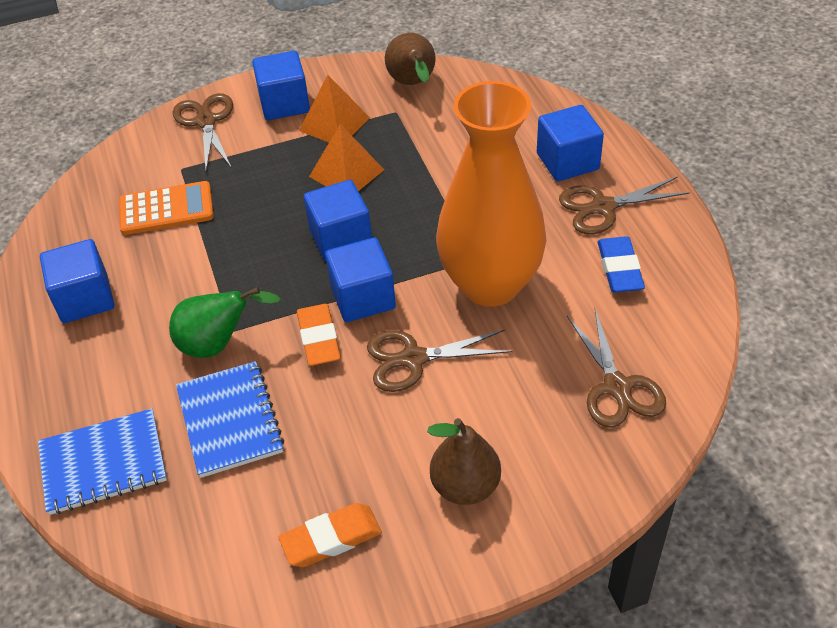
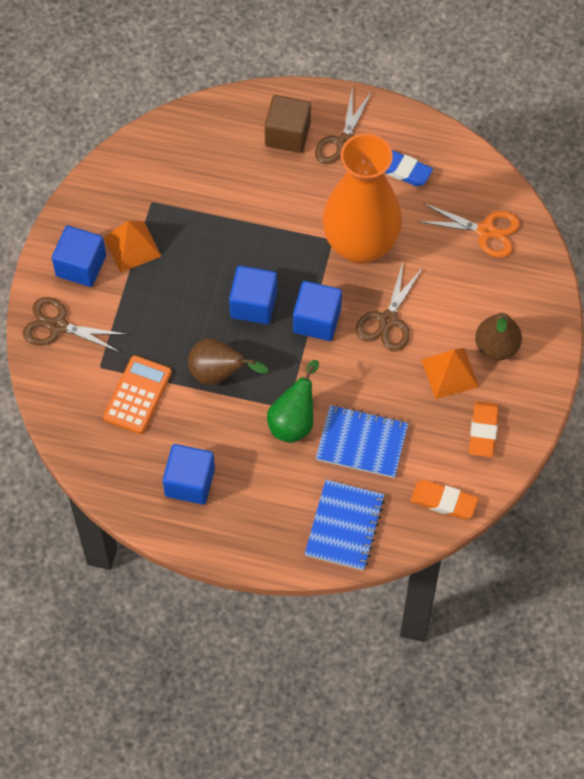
camera: 60 degrees left, 15 degrees up
(319, 339) = (333, 362): orange eraser -> orange eraser (444, 501)
(346, 173) = (191, 267): orange pyramid -> orange pyramid (449, 373)
(413, 84) = (129, 173): brown pear -> brown pear (219, 374)
(567, 161) = (287, 134): blue cube -> brown cube
(617, 387) = (486, 231): brown scissors -> orange scissors

